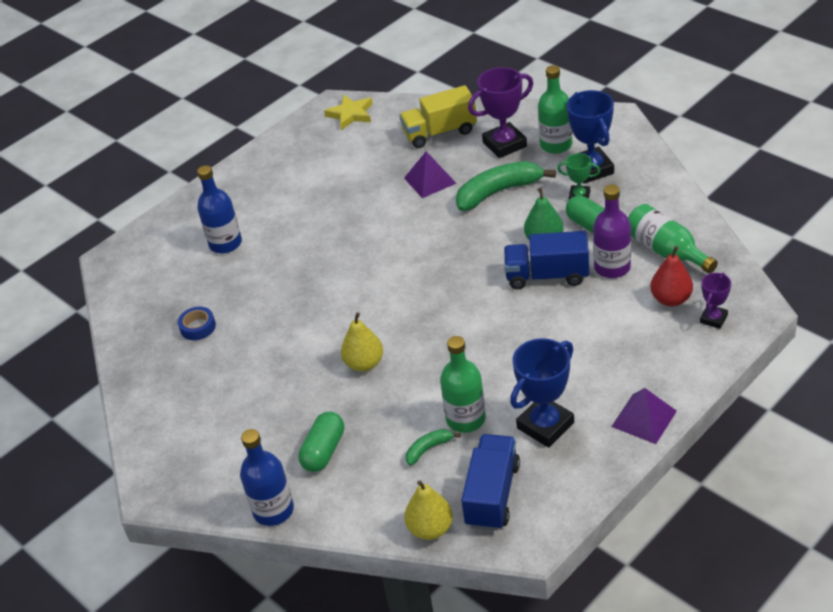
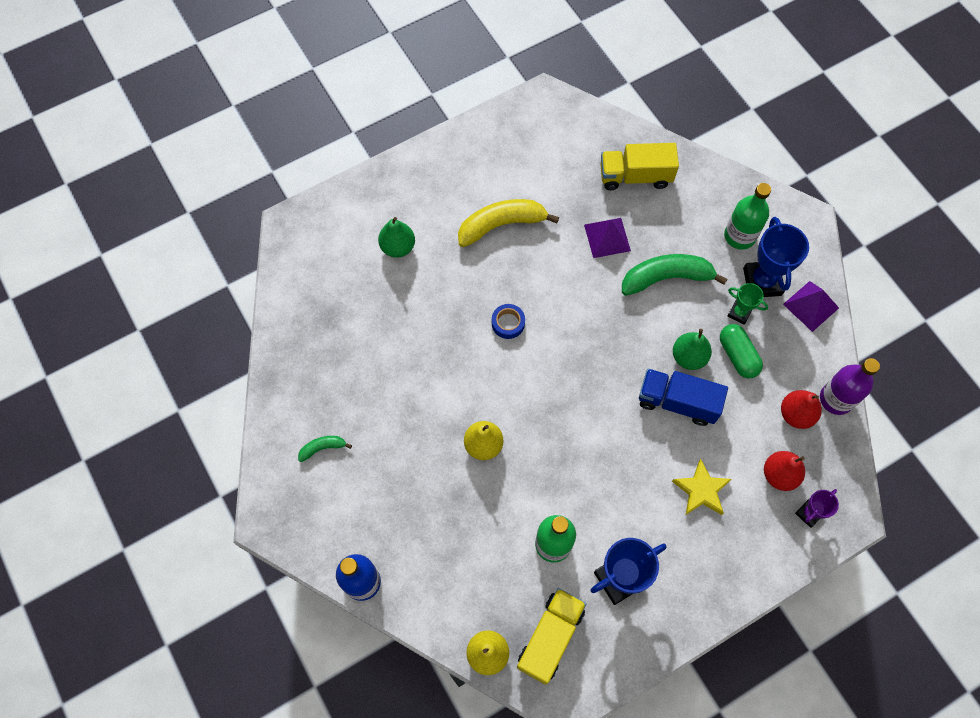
camera: 10 degrees right, 25 degrees up
(198, 327) = (348, 343): blue tape -> blue tape (508, 323)
(225, 243) = (398, 247): blue bottle -> green pear
(323, 200) = (501, 225): none -> yellow banana
(323, 451) = (421, 532): green capsule -> none
(350, 114) = (558, 118): yellow star -> yellow star (701, 490)
(429, 449) = (511, 565): green banana -> green banana (322, 448)
(492, 495) = (550, 638): blue truck -> yellow truck
(504, 144) = (691, 216): purple trophy -> none
(612, 267) = (739, 415): purple bottle -> purple bottle (836, 399)
(644, 418) = (707, 605): purple pyramid -> purple pyramid (811, 306)
(666, 251) = (796, 414): green bottle -> red pear

